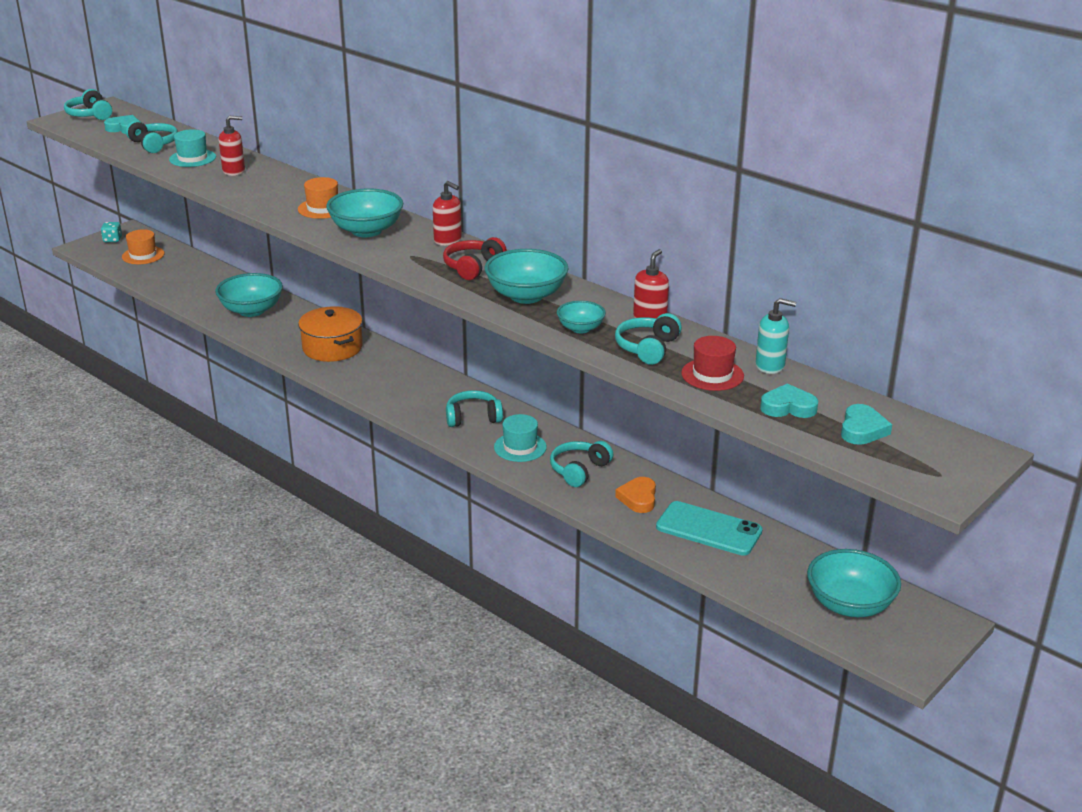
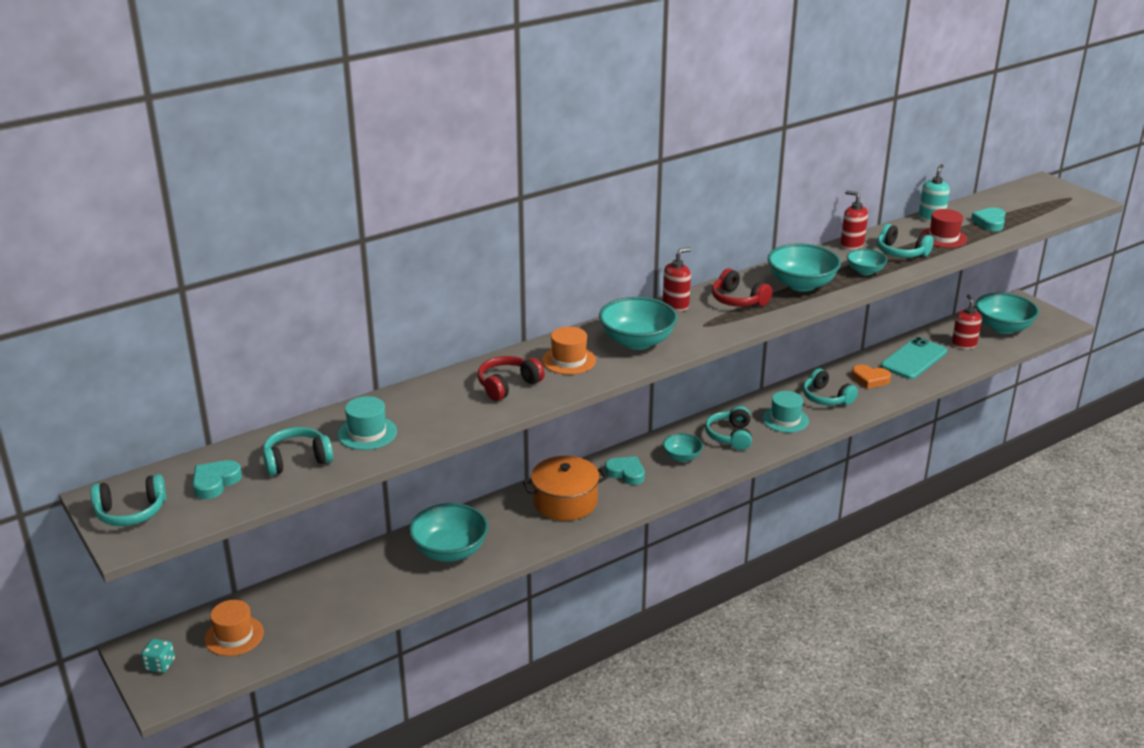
camera: 75 degrees left, 0 degrees up
(234, 171) = (429, 407): red soap dispenser -> red soap dispenser (964, 344)
(273, 192) = (508, 385): none -> red headphones
(424, 395) = (682, 457): none -> turquoise bowl
(862, 429) = (1018, 207): turquoise heart -> turquoise heart (626, 473)

